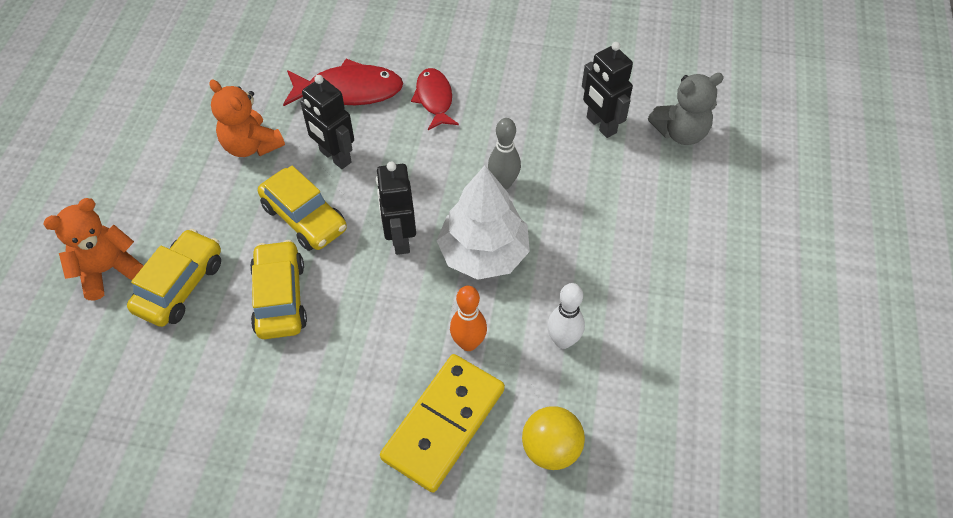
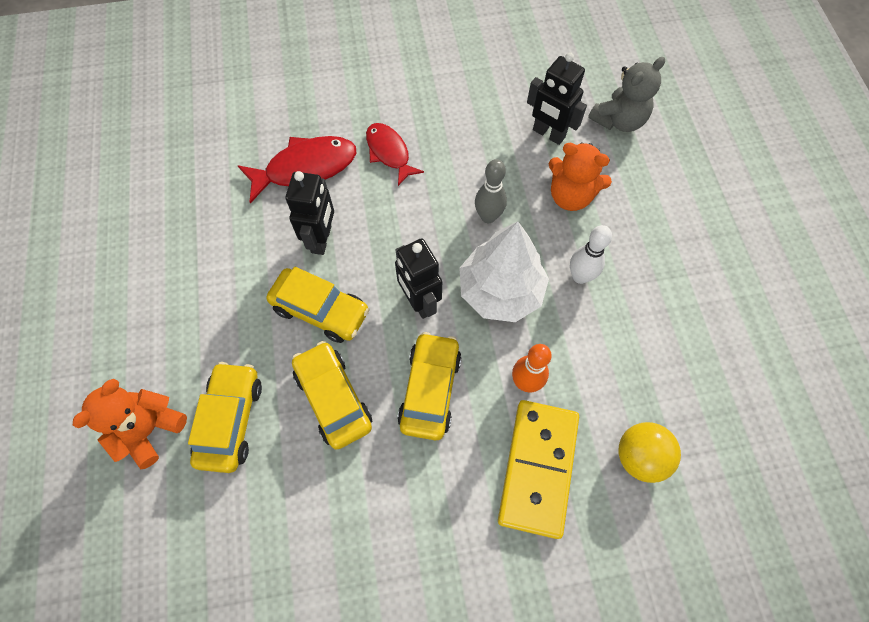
camera: 20 degrees left, 10 degrees up
(251, 145) = (235, 253): orange teddy bear -> orange teddy bear (570, 196)
(335, 157) = (322, 239): black robot -> black robot turned 105 degrees counterclockwise
(373, 319) = (430, 390): none -> yellow car
(563, 341) = (605, 351): white bowling pin -> white bowling pin (580, 276)

